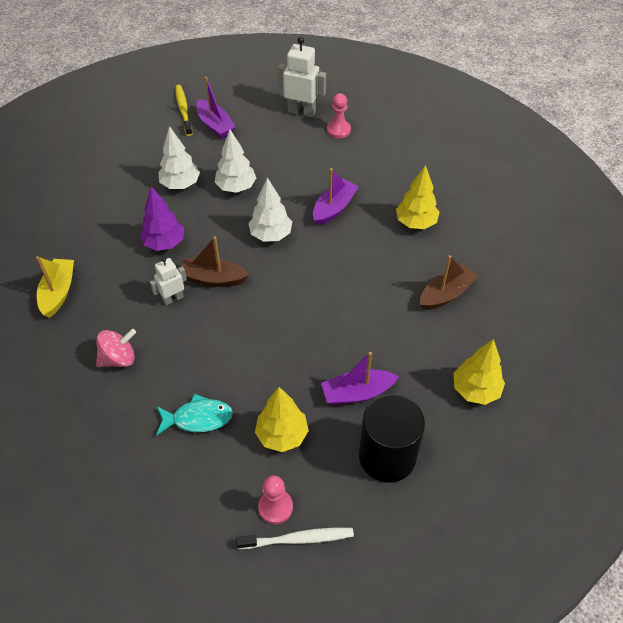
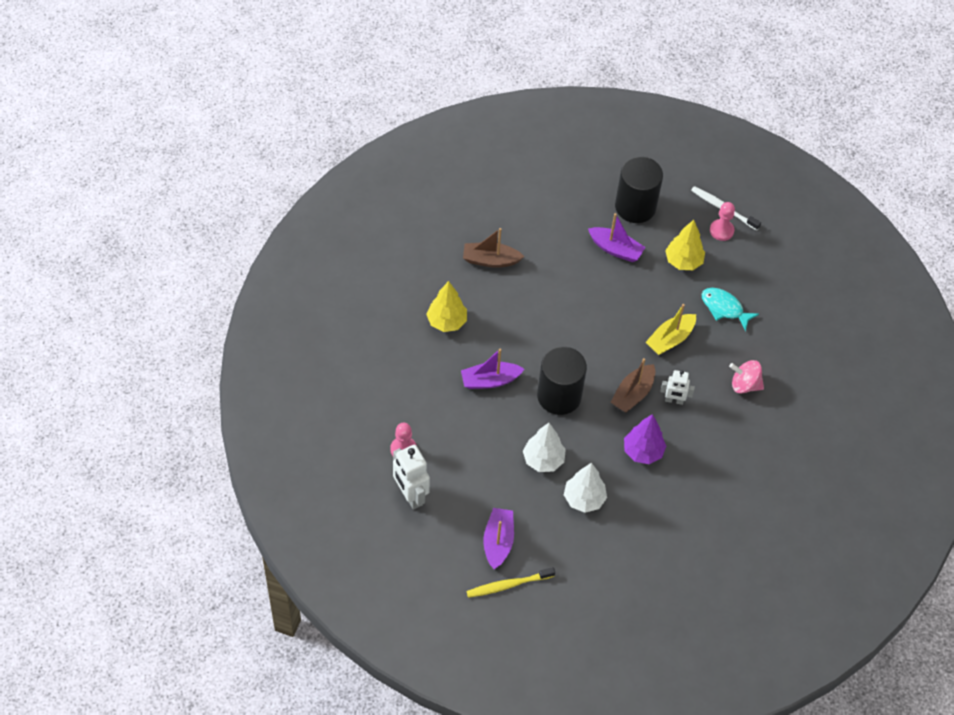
camera: 140 degrees left, 5 degrees up
(58, 292) = (751, 470): yellow boat -> yellow boat (670, 339)
(183, 110) = (508, 585): yellow toothbrush -> yellow toothbrush turned 45 degrees clockwise
(213, 278) = (633, 394): brown boat -> brown boat turned 75 degrees clockwise
(271, 235) = (559, 396): white tree -> black cylinder
(475, 390) = (545, 198): yellow tree -> none

